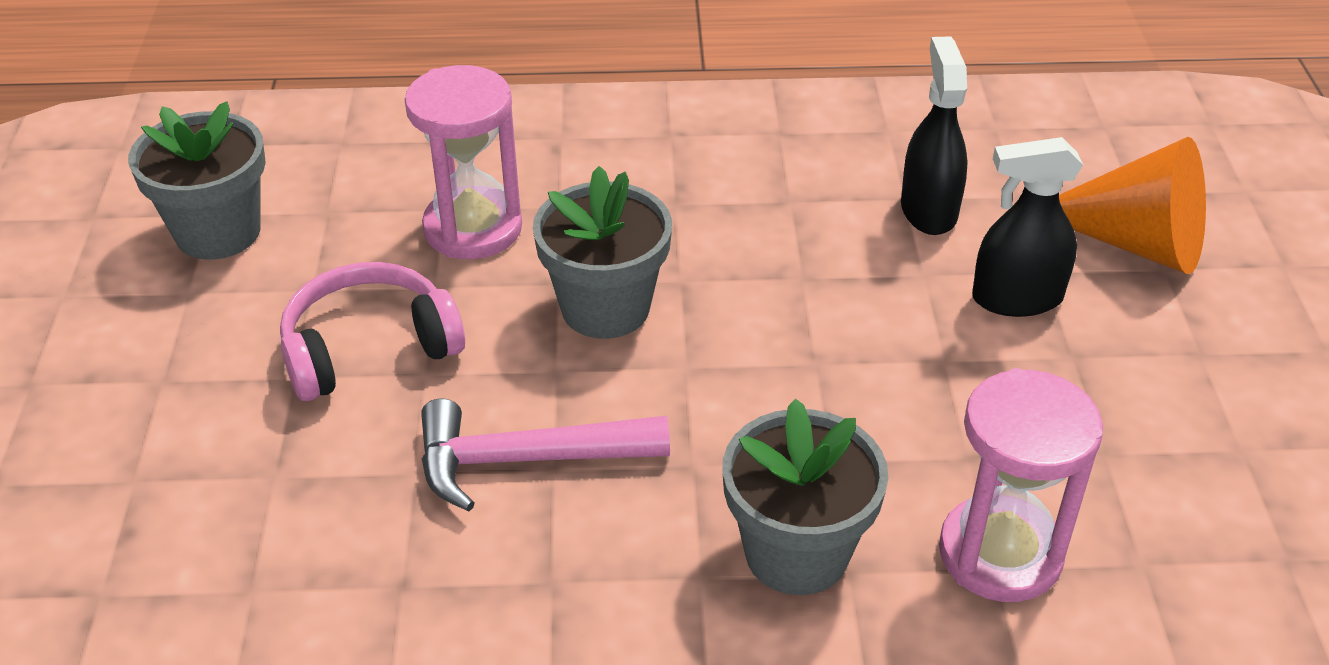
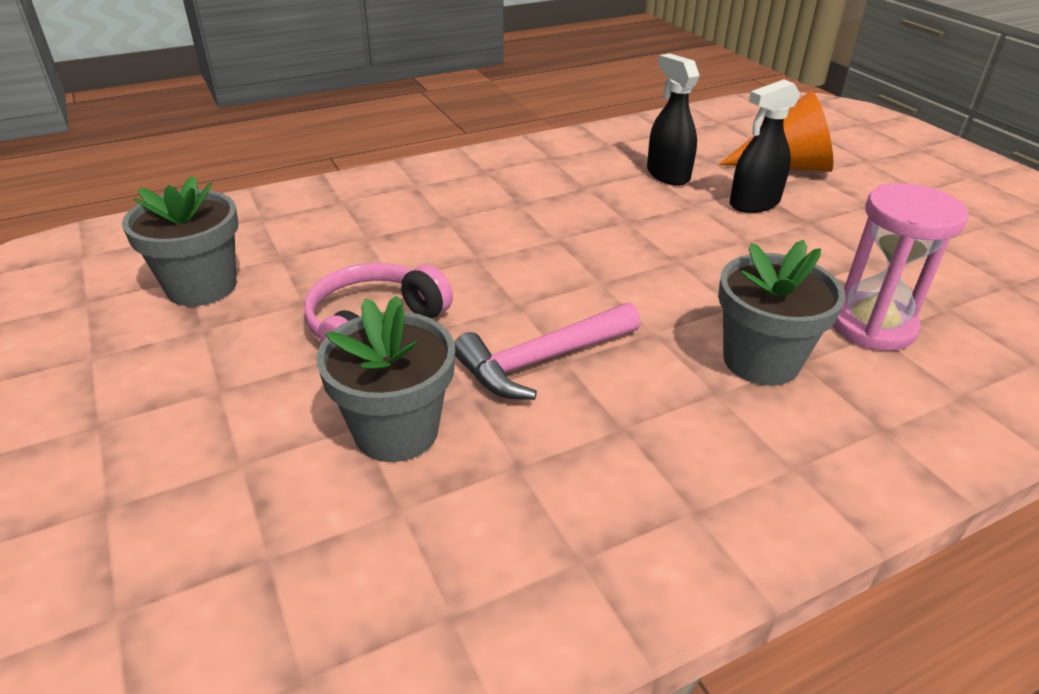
camera: 25 degrees left, 5 degrees down
(473, 228) = (395, 243): pink hourglass -> none
(605, 308) = (521, 264): grey flower pot -> grey flower pot (396, 431)

